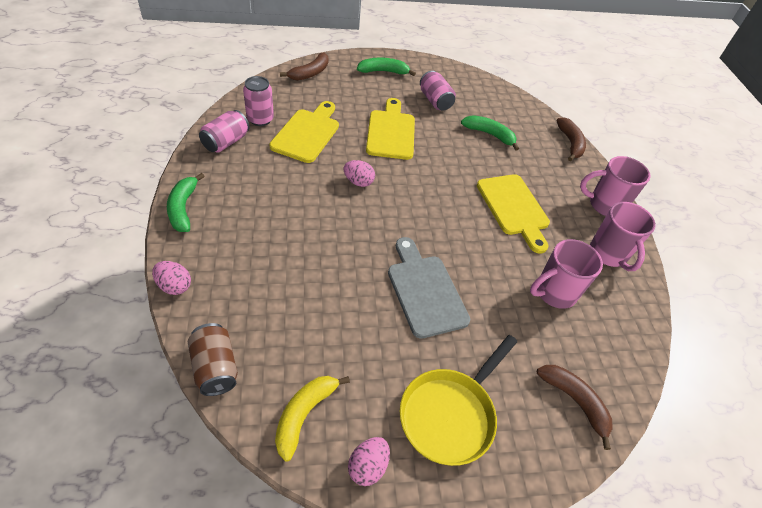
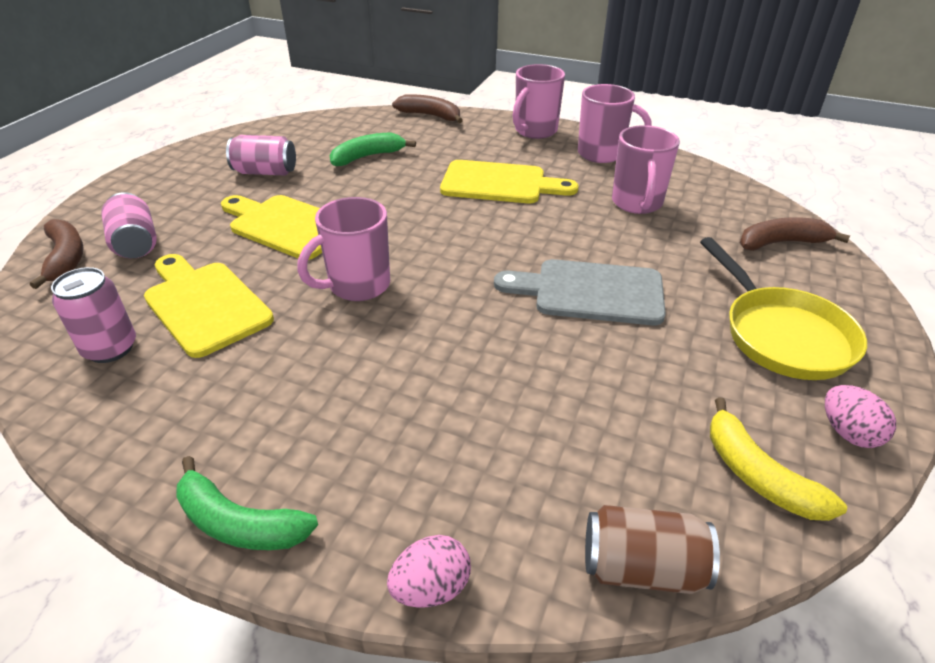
camera: 55 degrees left, 10 degrees down
(226, 142) = (120, 410): pink can -> pink can (136, 243)
(358, 182) = (357, 286): pink egg -> pink mug
(383, 71) = (155, 191): green banana -> none

